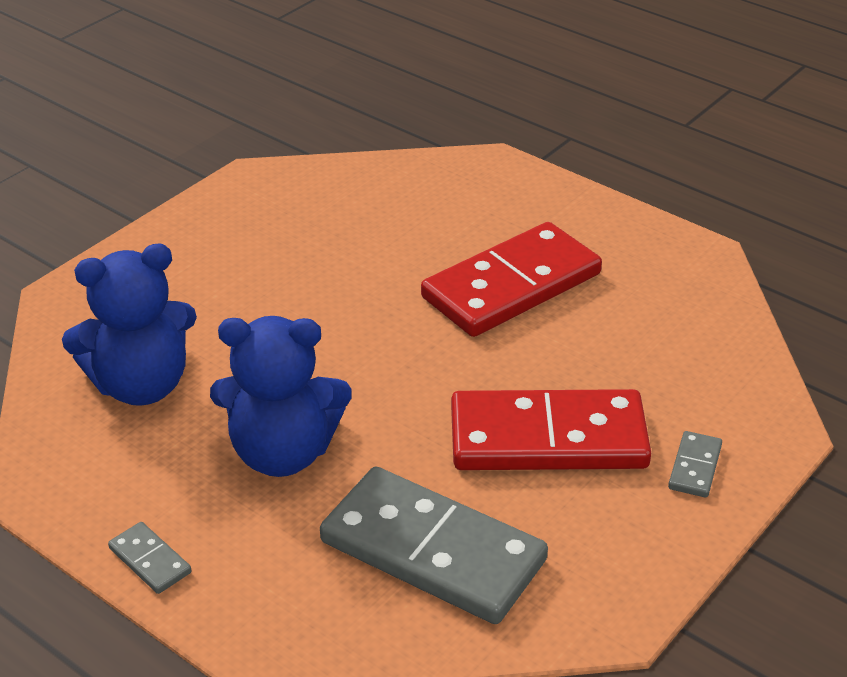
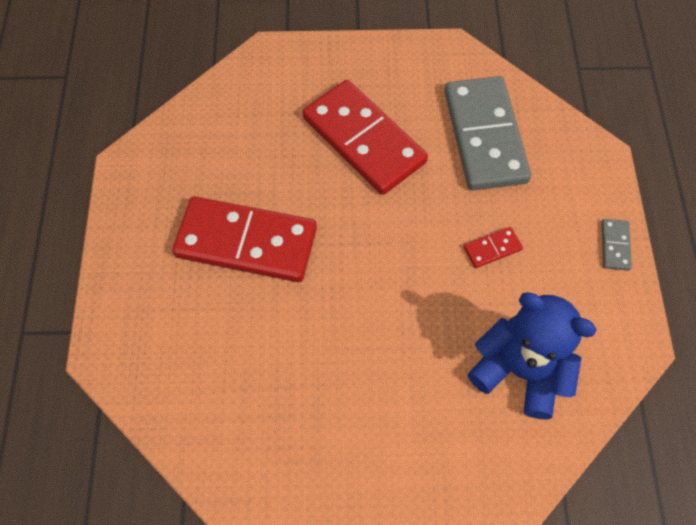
camera: 130 degrees left, 25 degrees up
(283, 453) = (492, 248): blue teddy bear -> red domino
(694, 467) = (327, 71): grey domino -> none

